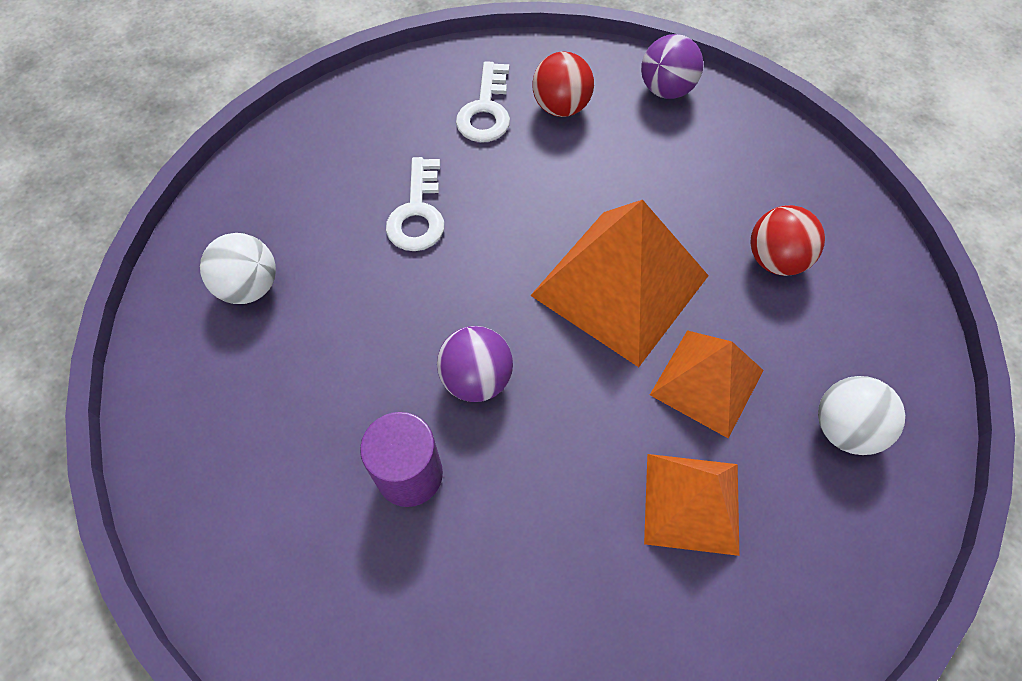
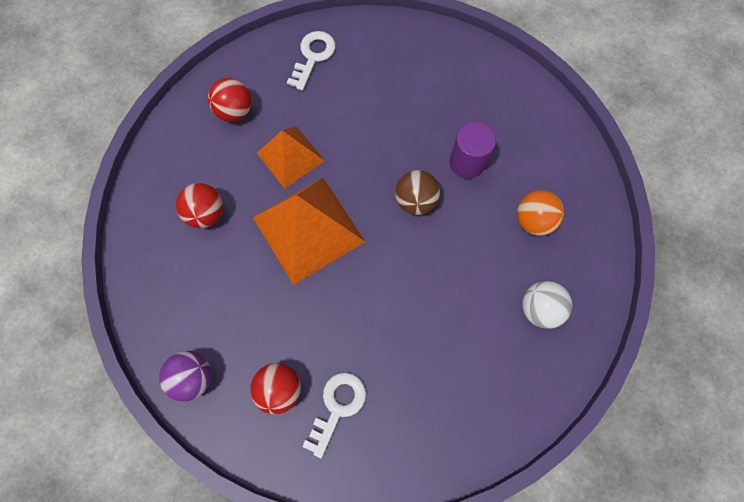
camera: 160 degrees left, 10 degrees up
(275, 411) = (533, 220): none -> orange ball
(418, 213) = (416, 328): white key -> white key (313, 57)
(476, 379) = (415, 201): purple ball -> brown ball
(691, 503) = (331, 104): orange pyramid -> none
(844, 428) = (235, 111): white ball -> red ball

